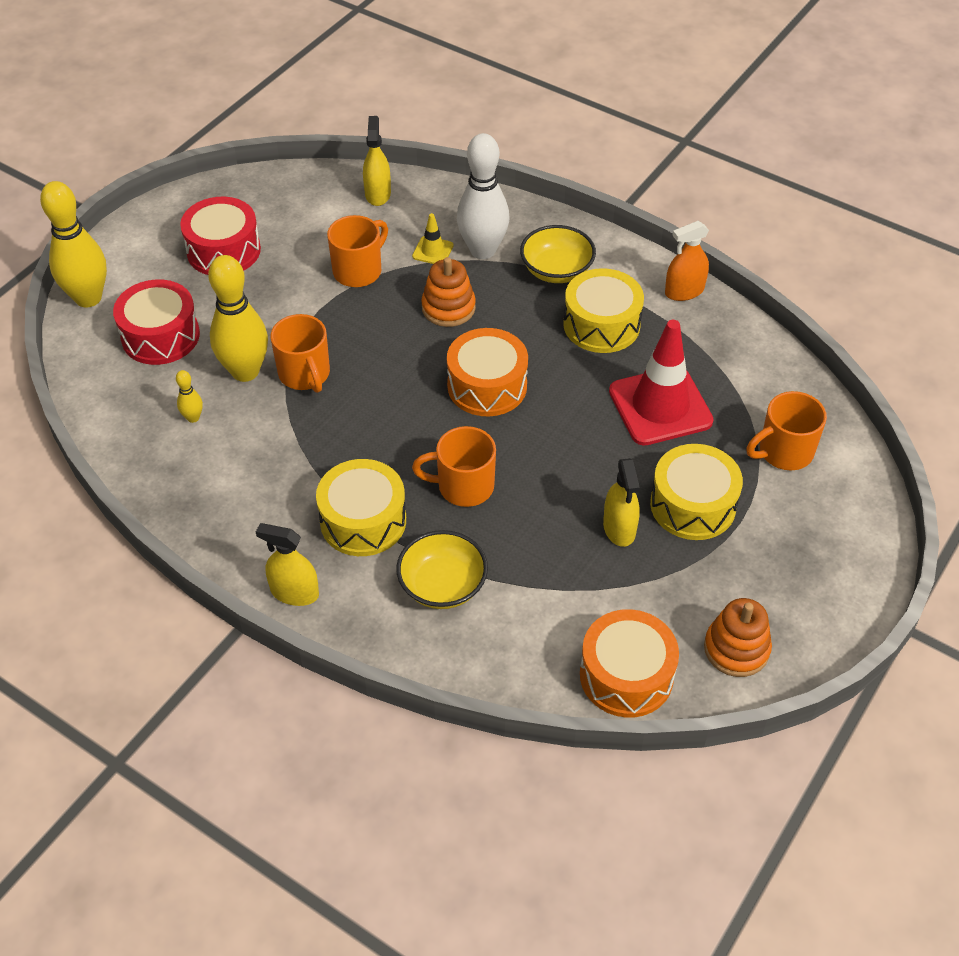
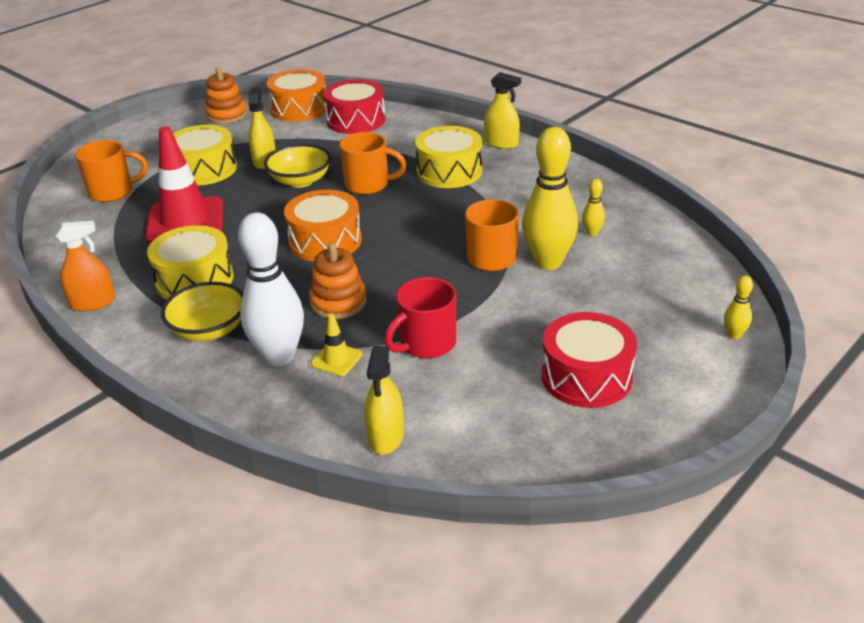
camera: 170 degrees left, 15 degrees down
(88, 298) = (734, 335): yellow bowling pin -> yellow bowling pin, size x0.43
(160, 336) = (640, 295): red drum -> red drum (356, 120)
(358, 271) = (426, 344): orange mug -> red mug
(442, 585) = (399, 143): yellow bowl -> yellow bowl (300, 181)

